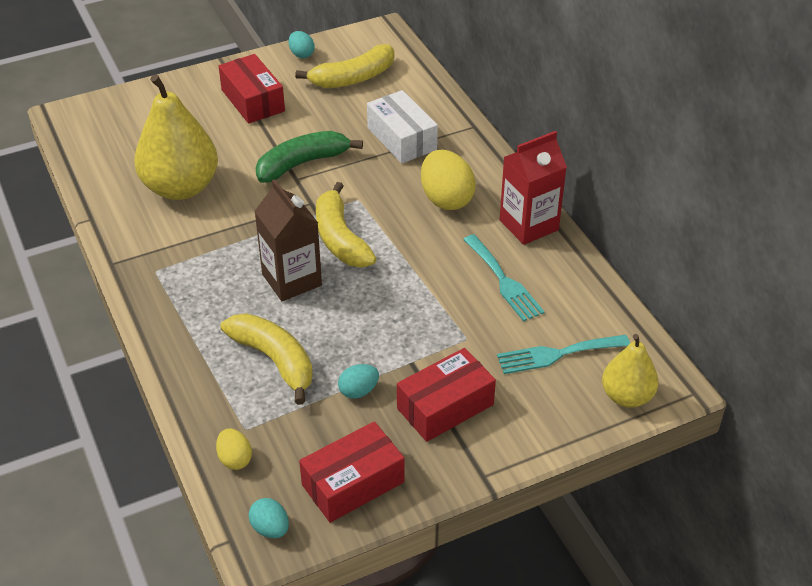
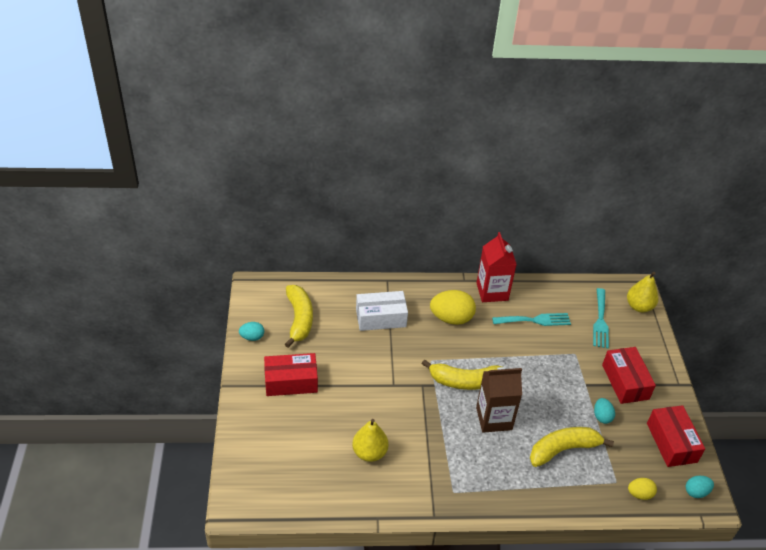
camera: 70 degrees left, 0 degrees up
(180, 187) = (369, 452): yellow pear -> yellow pear, size x0.58
(302, 164) = (379, 376): green banana -> none

